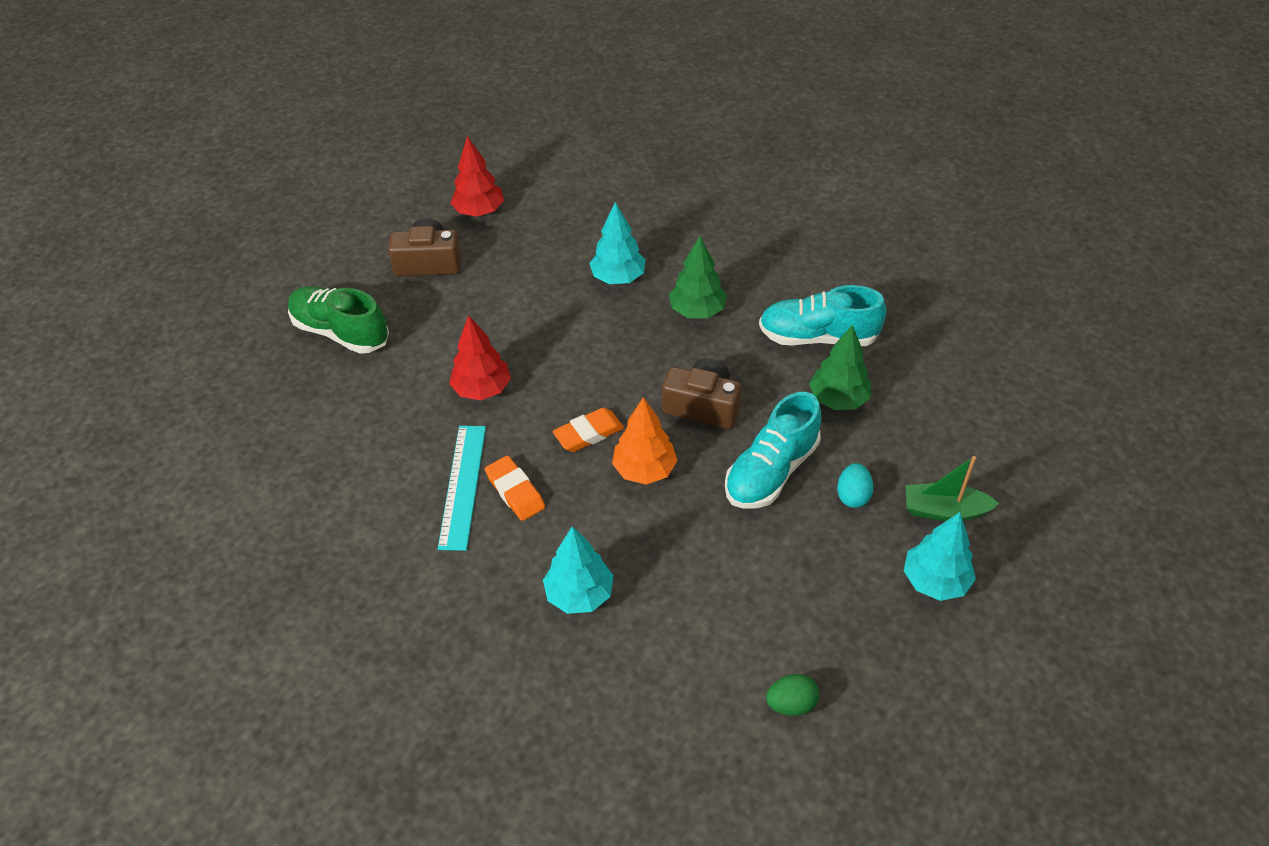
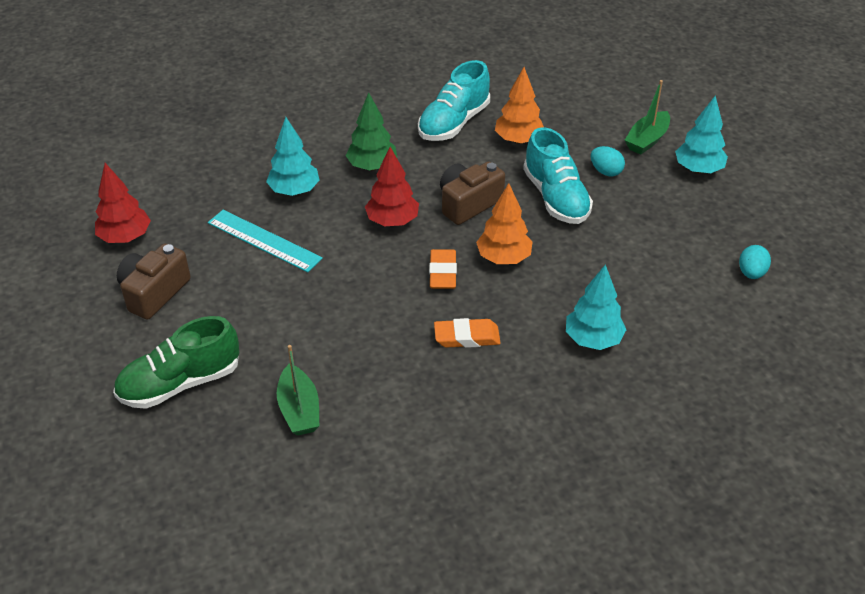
camera: 60 degrees left, 5 degrees down
(355, 419) = (299, 410): none -> green boat
(462, 486) = (435, 366): turquoise ruler -> turquoise ruler (264, 241)
(482, 389) = (340, 315): red tree -> red tree (392, 221)
(791, 704) = (751, 273): green egg -> turquoise egg
(838, 399) = (518, 140): green tree -> orange tree

